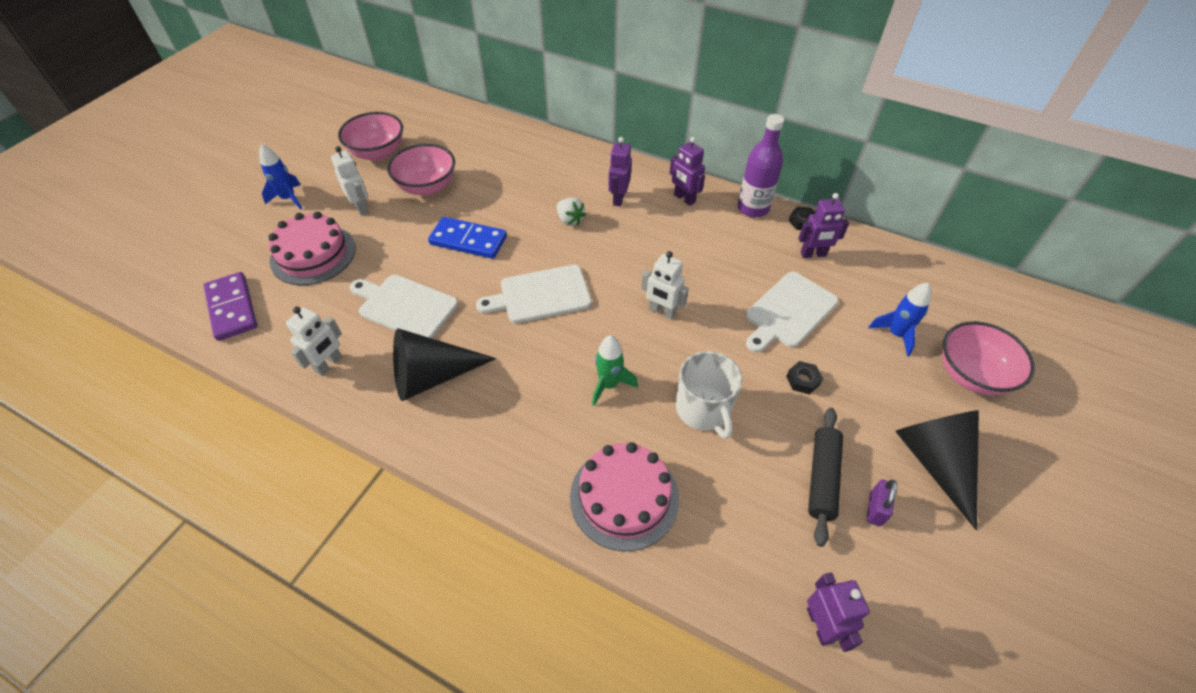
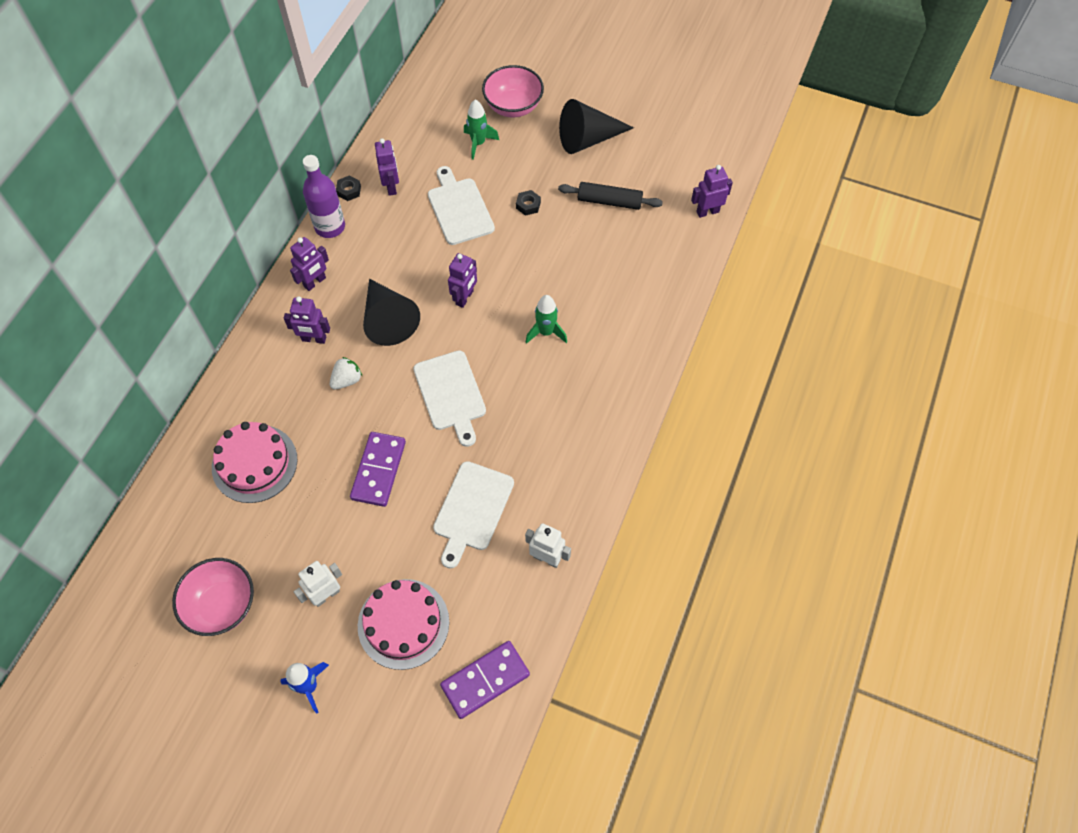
camera: 95 degrees left, 10 degrees up
(427, 187) = (290, 531): pink bowl -> none
(432, 376) = (551, 467): black cone -> black cone (388, 320)
(468, 240) = (379, 470): blue domino -> purple domino
(624, 497) = (641, 316): pink cake -> pink cake (254, 463)
(662, 311) = (465, 298): white robot -> purple robot
(703, 409) = (562, 268): white mug -> none
(789, 312) = (459, 209): white cutting board -> white cutting board turned 150 degrees counterclockwise
(875, 509) = (627, 175): purple padlock -> none
(896, 334) = (478, 143): blue rocket -> green rocket

